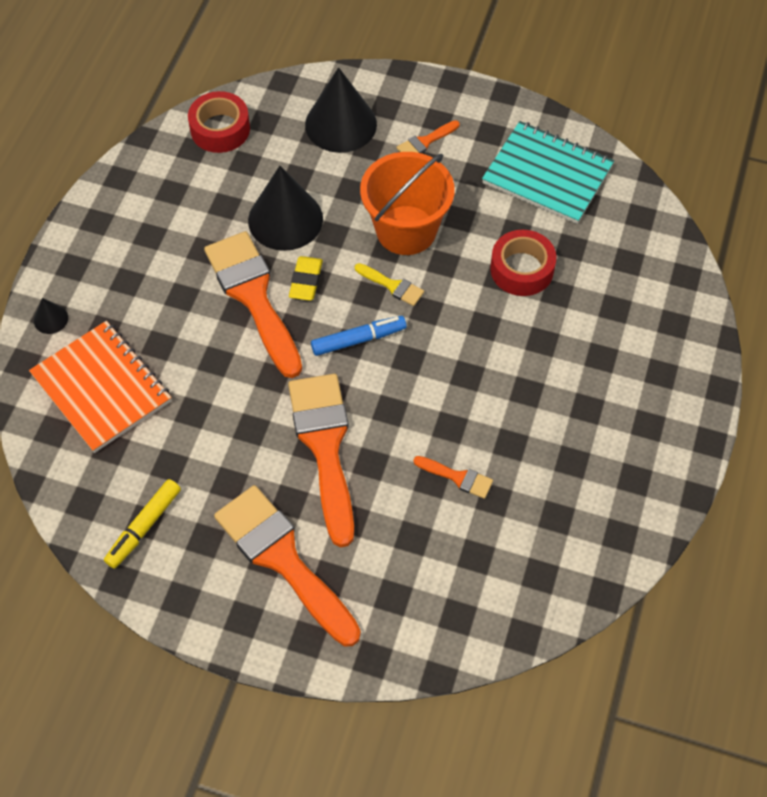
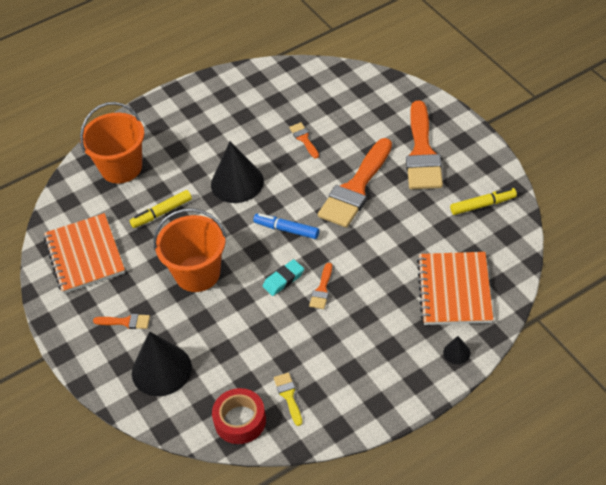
camera: 135 degrees left, 10 degrees down
(253, 296) = (322, 289): orange brush -> orange brush, size x0.43
(285, 219) = (259, 326): black cone -> black cone (237, 182)
(306, 281) = (283, 280): yellow eraser -> turquoise eraser
(392, 286) = (238, 247): yellow brush -> yellow brush (288, 396)
(522, 269) = (162, 213): red tape -> yellow marker
(547, 175) = (85, 255): turquoise notebook -> orange notebook
(634, 291) = (121, 167): none -> orange bucket

